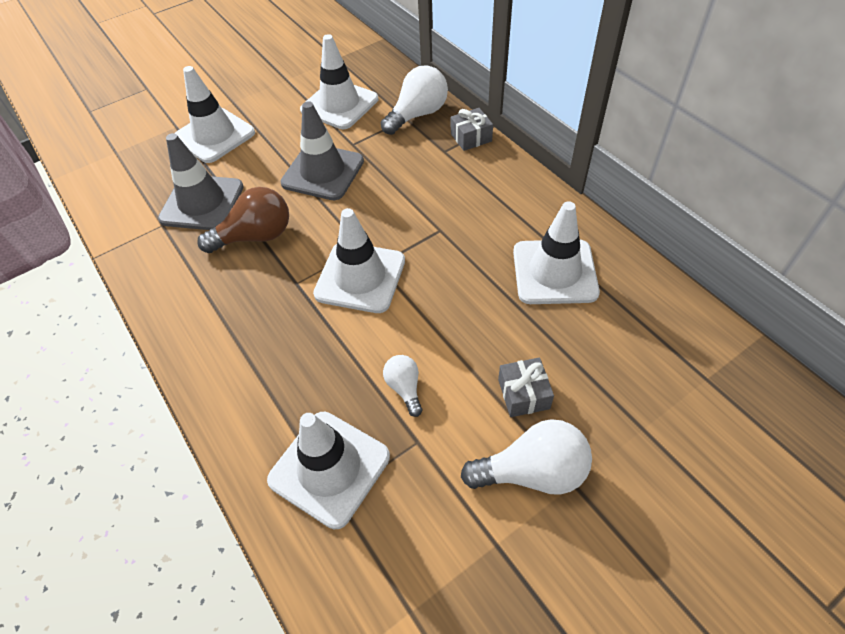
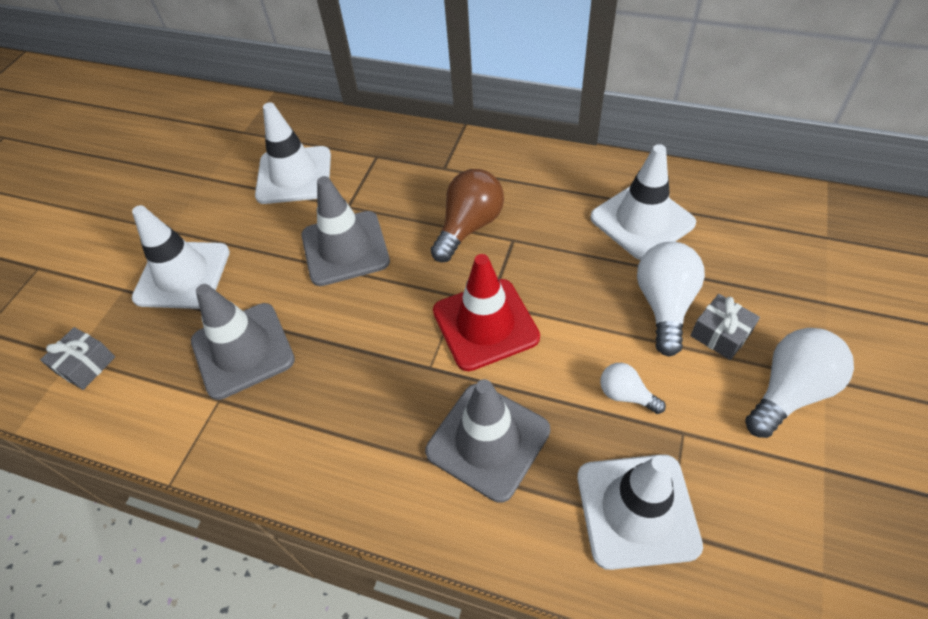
camera: 35 degrees left, 0 degrees up
(255, 236) = (340, 349): brown light bulb -> brown light bulb (469, 226)
(283, 354) = (488, 441): none -> grey traffic cone
(360, 277) = (485, 324): white traffic cone -> red traffic cone
(418, 115) = (384, 147): white light bulb -> white light bulb (664, 305)
(471, 137) = (456, 144): grey gift -> grey gift (86, 365)

